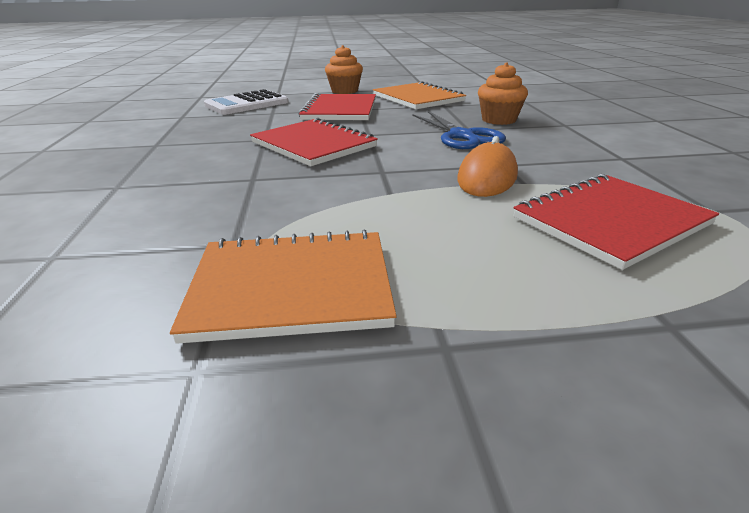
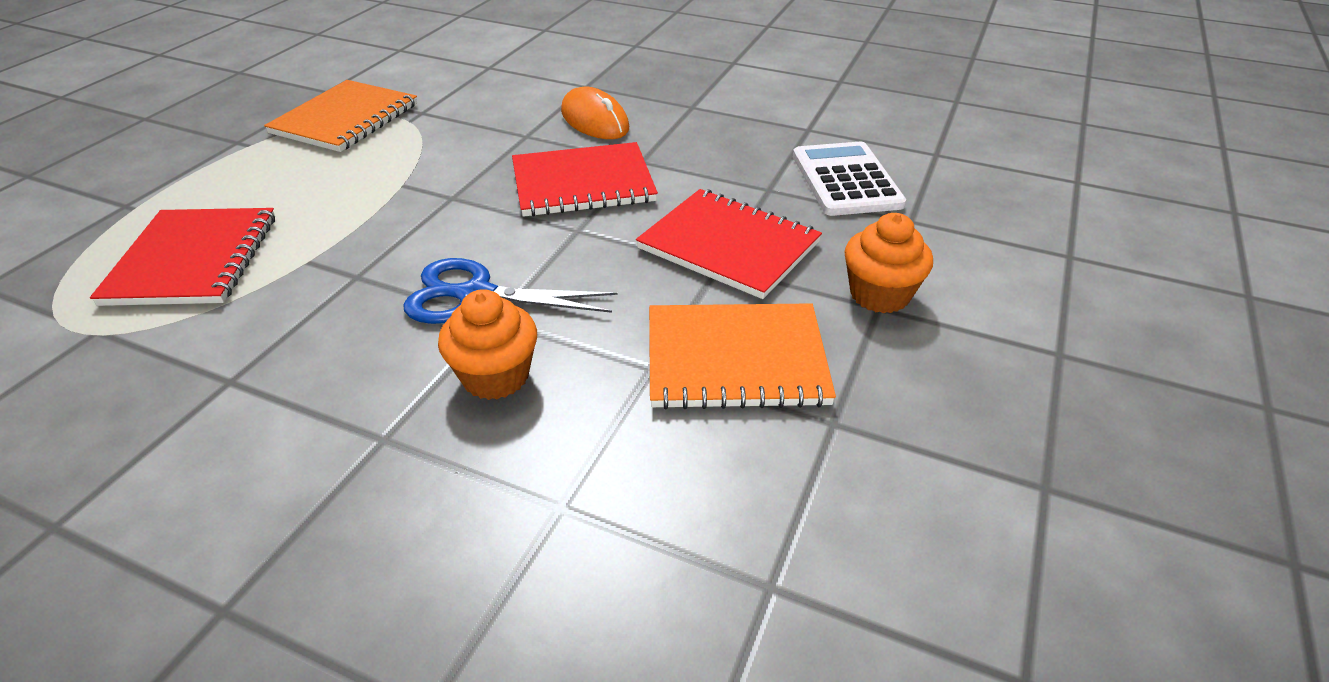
camera: 120 degrees right, 10 degrees up
(487, 177) = (349, 246): orange mouse -> orange mouse (595, 120)

